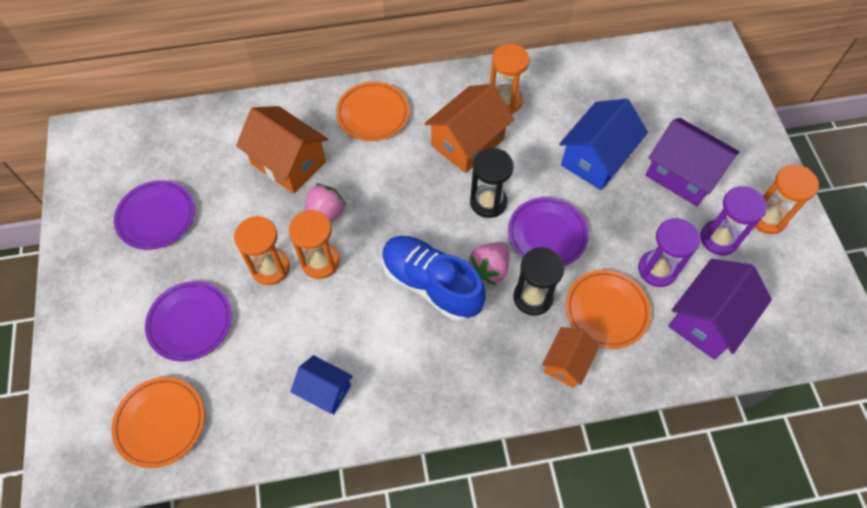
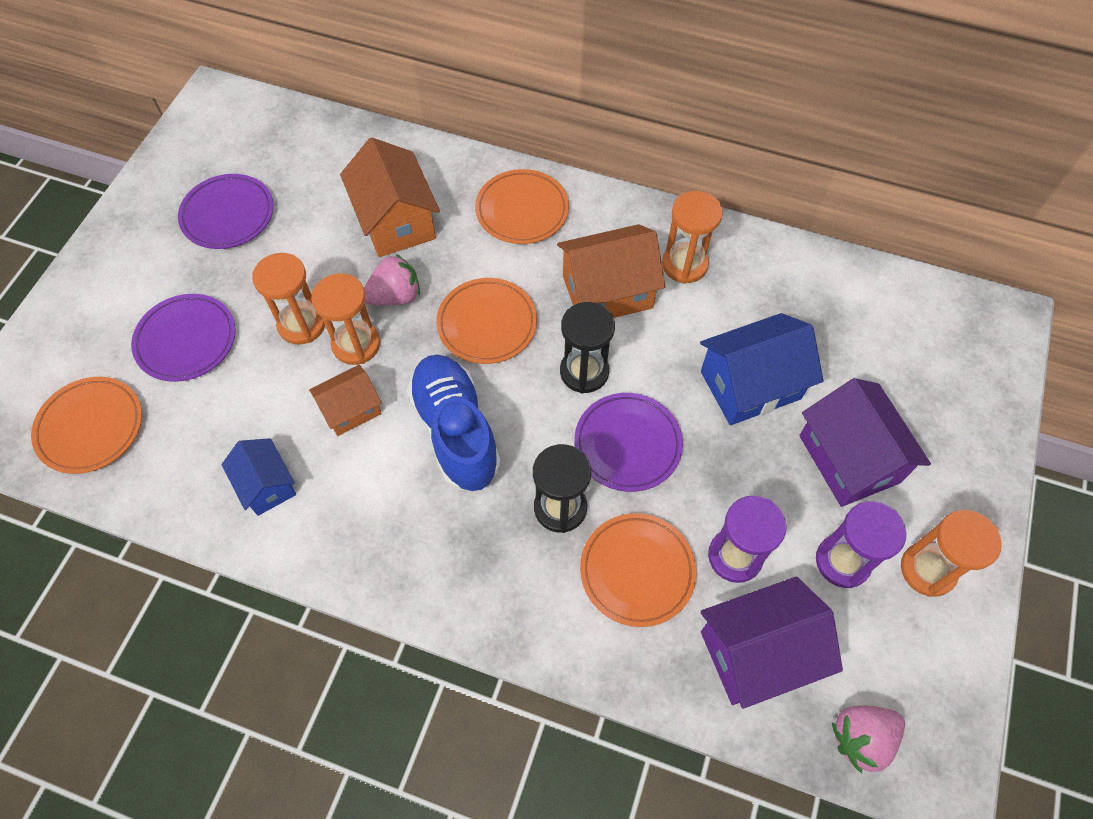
camera: 30 degrees right, 0 degrees up
(402, 202) = (487, 324): none -> orange plate
(489, 269) = (532, 449): pink strawberry -> pink strawberry (861, 738)
(566, 363) = (547, 605): orange house -> orange house (351, 409)

